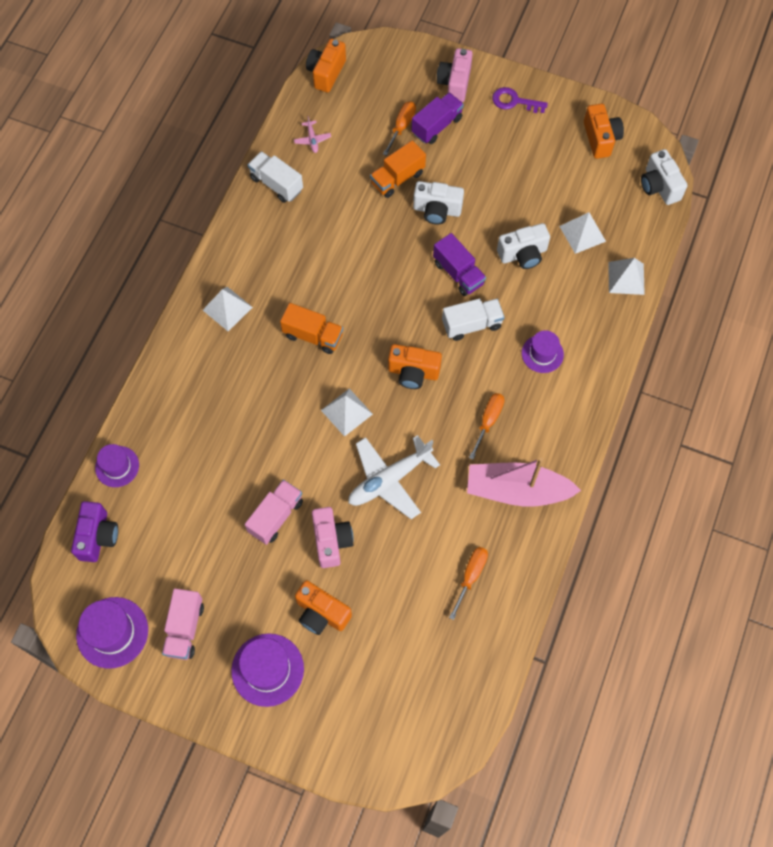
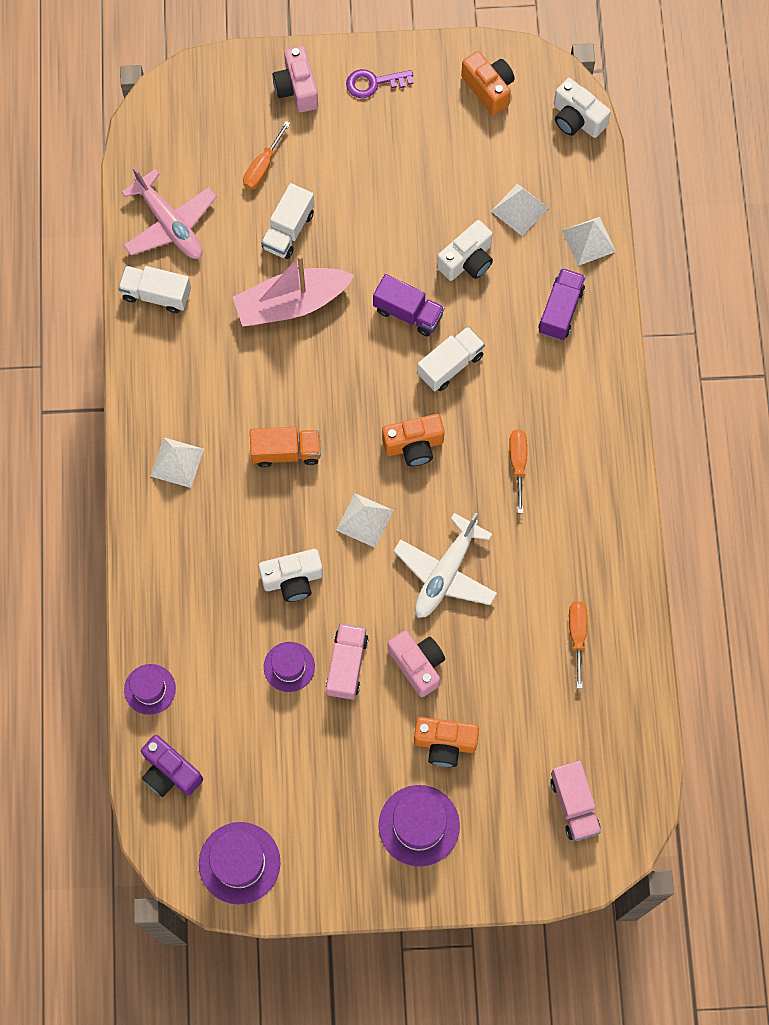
camera: 25 degrees left, 5 degrees up
(98, 536) = (170, 772): purple camera -> purple camera turned 150 degrees clockwise
(185, 628) = (312, 824): pink truck -> pink truck (574, 804)
(312, 140) = (170, 224): pink plane -> pink plane, size x2.28
(326, 73) = (144, 136): orange camera -> none
(397, 178) = (288, 230): orange truck -> white truck
(401, 127) = (263, 166): orange screwdriver -> orange screwdriver turned 150 degrees counterclockwise
(437, 126) = (301, 149): purple truck -> purple truck (560, 310)
(437, 210) = (350, 249): white camera -> white camera (293, 579)
(517, 490) = (582, 525): pink boat -> pink boat (291, 303)
(542, 354) = (539, 365): purple hat -> purple hat (289, 666)

